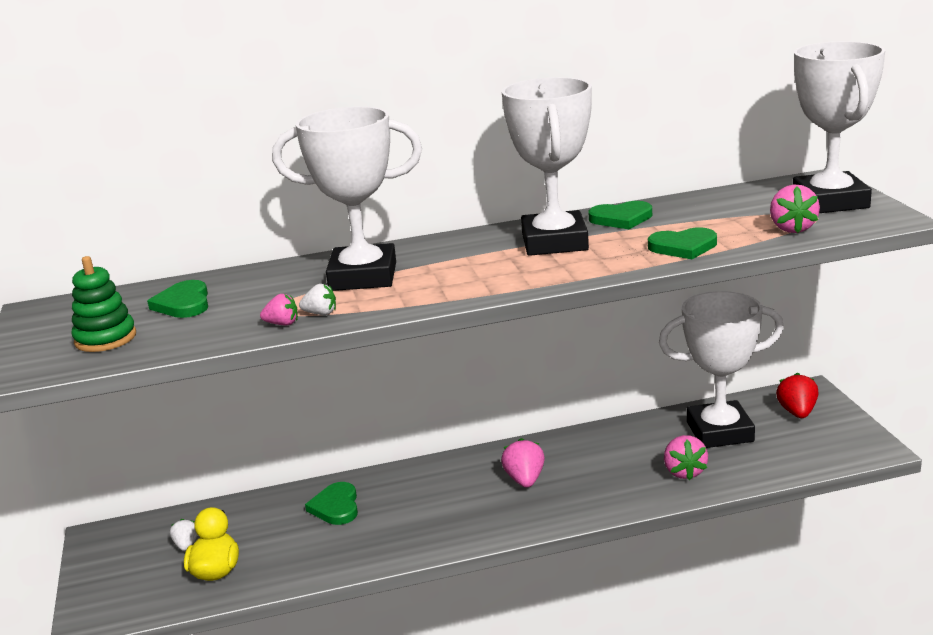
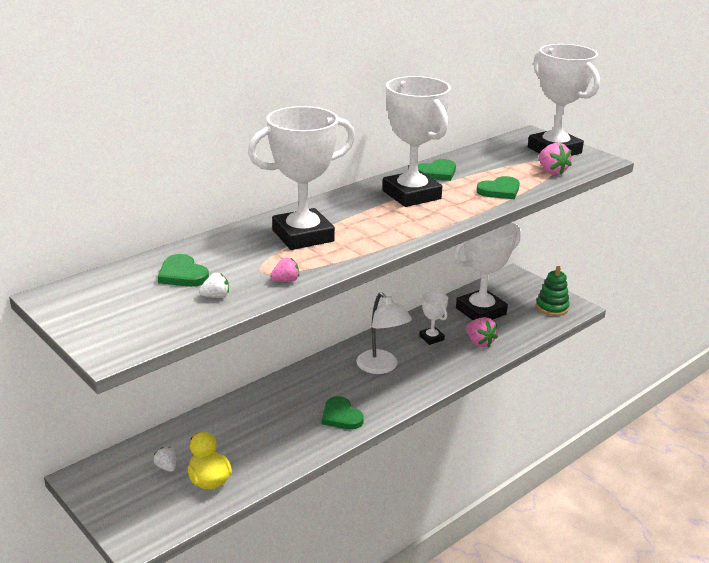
camera: 30 degrees left, 5 degrees up
(105, 338) = (152, 312): green stacking toy -> green stacking toy (552, 307)
(320, 313) = (305, 269): white strawberry -> white strawberry (216, 296)
(336, 507) = (261, 413): green heart -> green heart (341, 416)
(525, 480) = (381, 367): pink strawberry -> white lamp
(621, 455) = (431, 338): none -> white trophy
(797, 412) = (517, 291): red strawberry -> none

